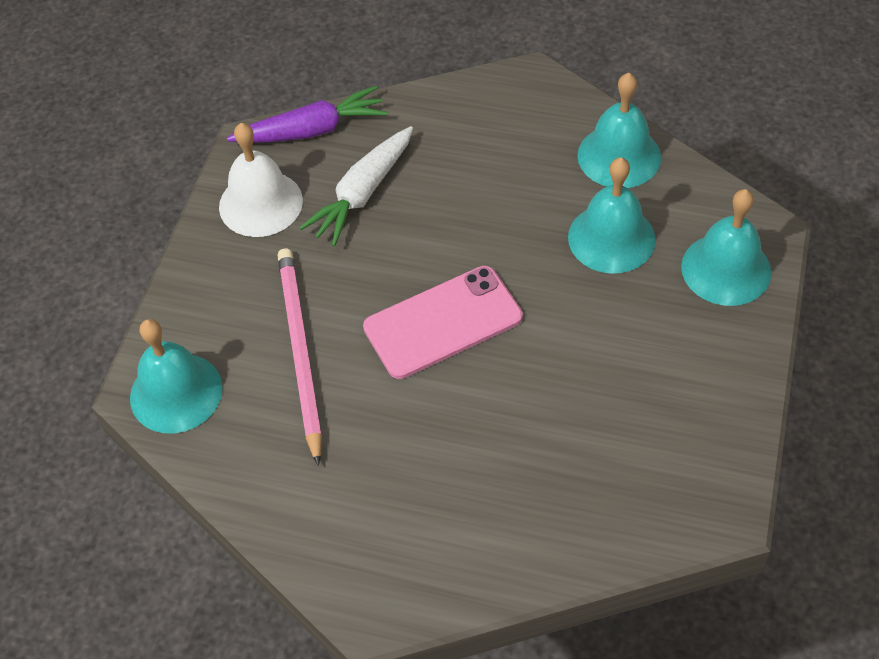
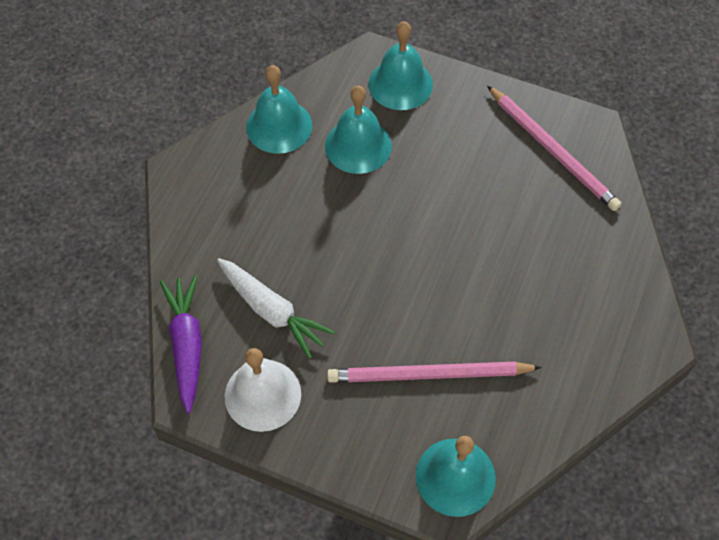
camera: 85 degrees left, 5 degrees up
(443, 322) = (416, 268): pink phone -> none
(665, 460) = (552, 151): none -> pink pencil

